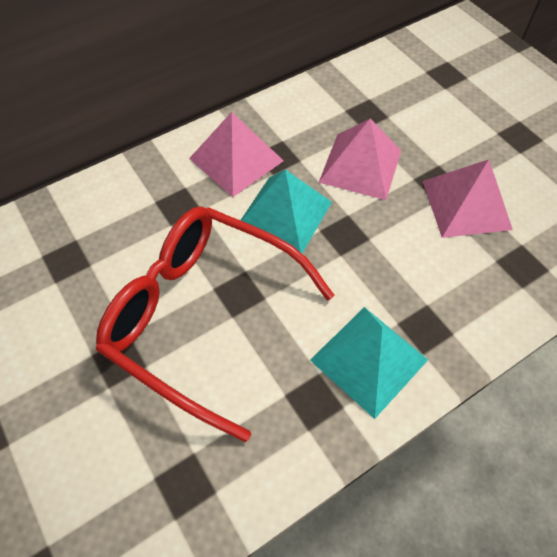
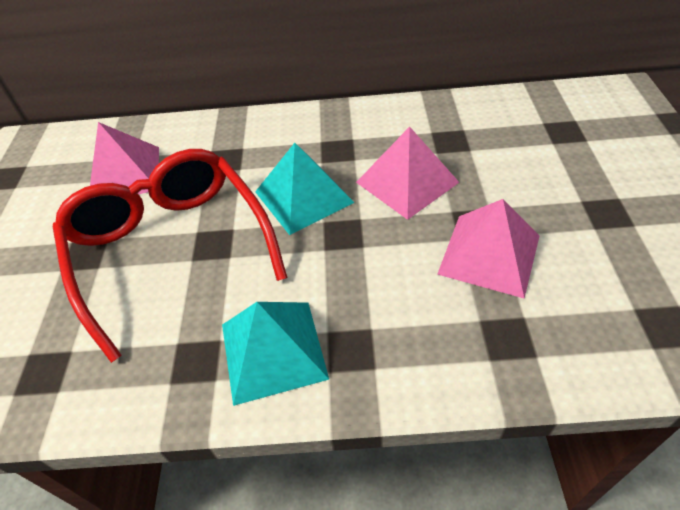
camera: 35 degrees right, 10 degrees down
(236, 159) = (300, 141): pink pyramid -> pink pyramid (124, 174)

